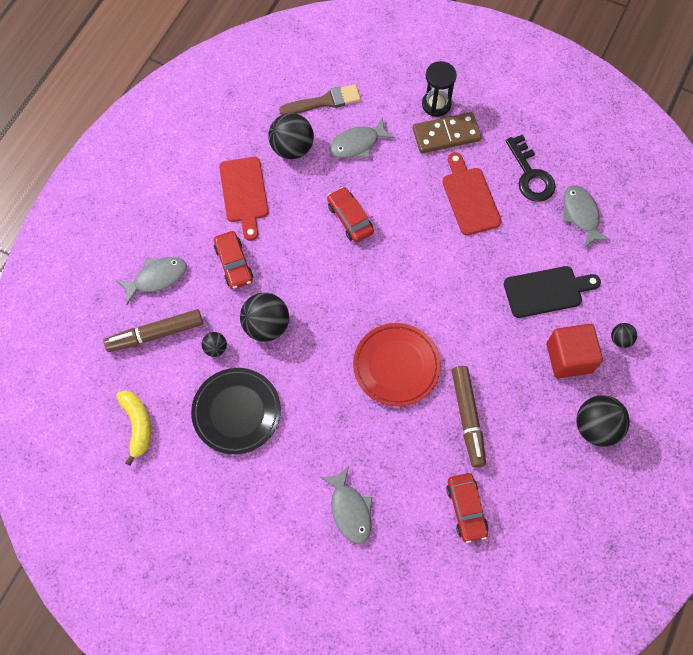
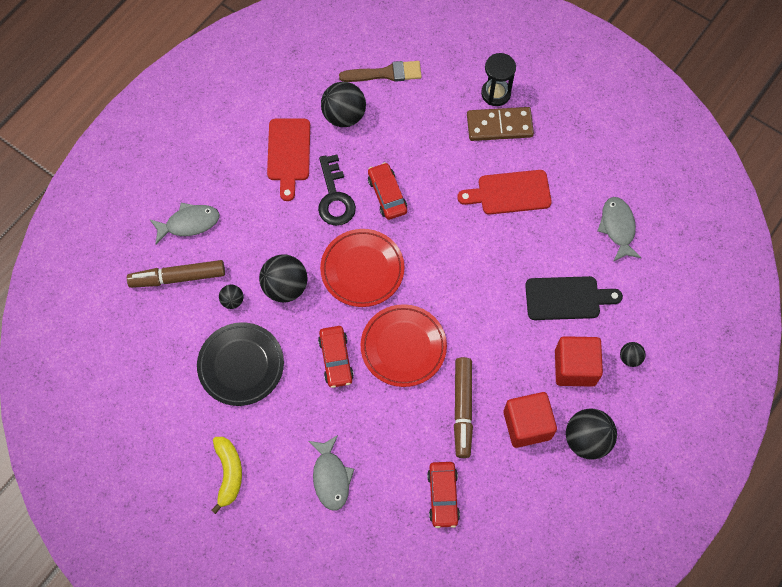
camera: 10 degrees right, 0 degrees up
(137, 425) = (145, 362): yellow banana -> yellow banana (229, 473)
(234, 264) = (265, 221): red car -> red car (336, 359)
(340, 296) = (362, 270): none -> red plate
(357, 144) = (409, 121): grey fish -> none
(469, 198) = (510, 193): red cutting board -> red cutting board turned 90 degrees counterclockwise
(530, 175) = (575, 179): black key -> black key (334, 197)
(534, 423) = (527, 425): none -> red cube

